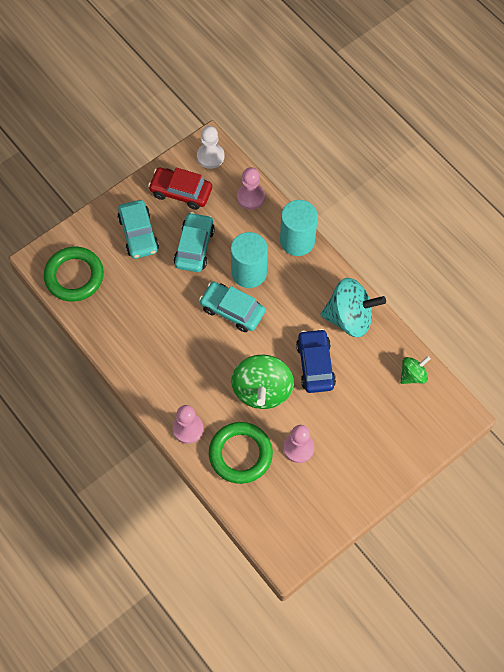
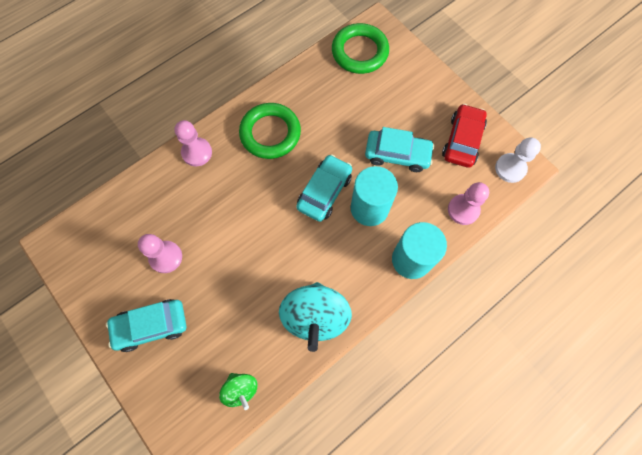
camera: 90 degrees right, 5 degrees up
(138, 234) = (409, 103): turquoise car -> turquoise car (151, 326)
(240, 454) = (165, 200): green ring -> green ring (270, 133)
(262, 390) = (233, 221): green spinning top -> none
(315, 365) = (259, 276): blue car -> none

